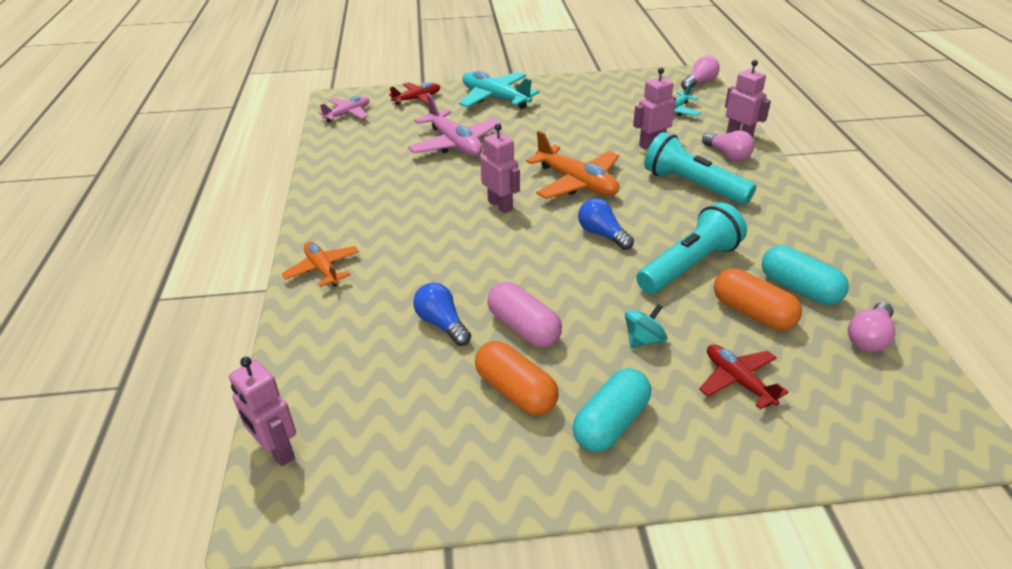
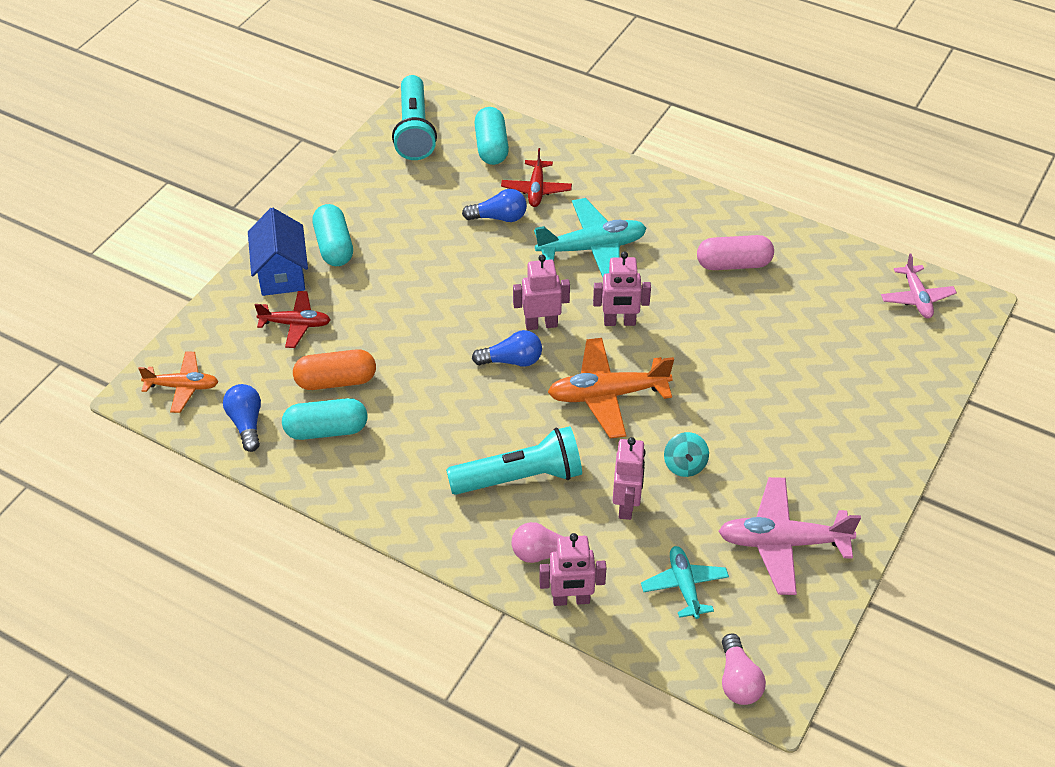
camera: 125 degrees right, 10 degrees up
(277, 450) = (463, 113): pink robot -> pink robot (541, 324)
(323, 269) = (625, 185): orange plane -> orange plane (182, 387)
(329, 389) = (491, 147): none -> turquoise capsule
(417, 99) = (914, 370): red plane -> red plane (536, 189)
(455, 144) = (769, 348): pink plane -> pink plane (782, 543)
(495, 98) = (860, 439): turquoise plane -> turquoise plane (592, 248)
(515, 391) = (402, 221): orange capsule -> none
(524, 328) = (452, 254): pink capsule -> pink capsule (733, 264)
(643, 340) = (377, 304): turquoise spinning top -> turquoise spinning top (685, 465)
(689, 265) = (419, 385): turquoise flashlight -> turquoise flashlight (414, 130)
(697, 441) = (281, 273): none -> blue house
(869, 338) = (246, 423): pink light bulb -> blue light bulb

